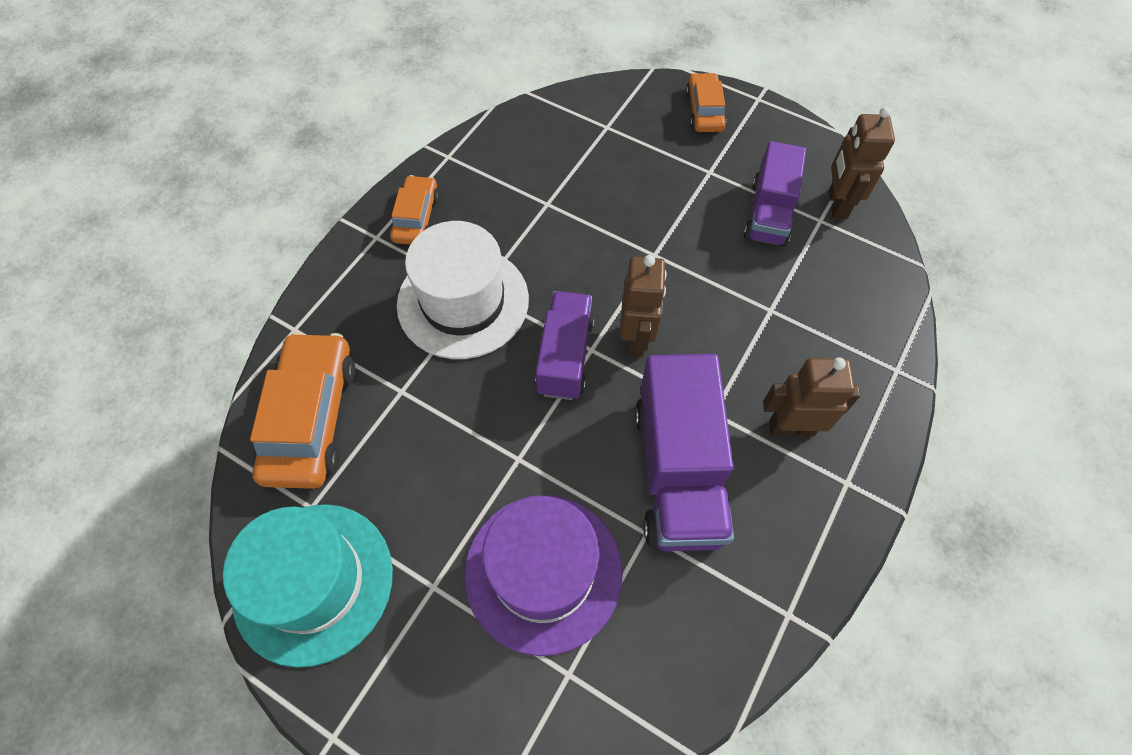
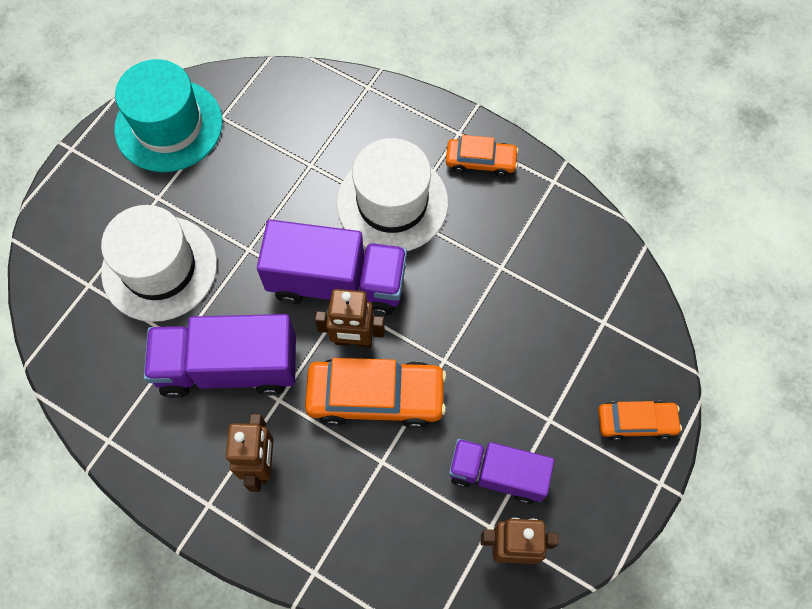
camera: 90 degrees right, 5 degrees up
(311, 418) = (290, 108): orange car -> orange car (376, 397)
(543, 572) = (159, 268): purple hat -> white hat
(565, 356) = (337, 282): purple truck -> purple truck, size x1.54

